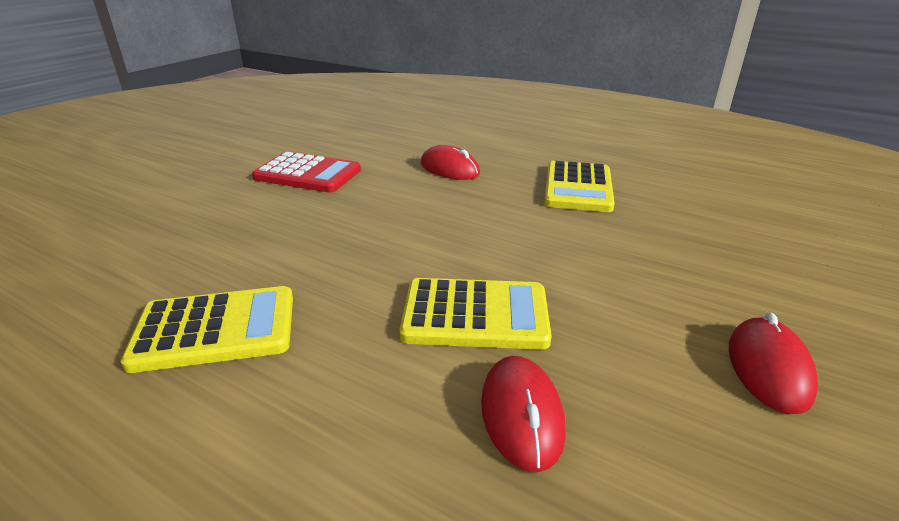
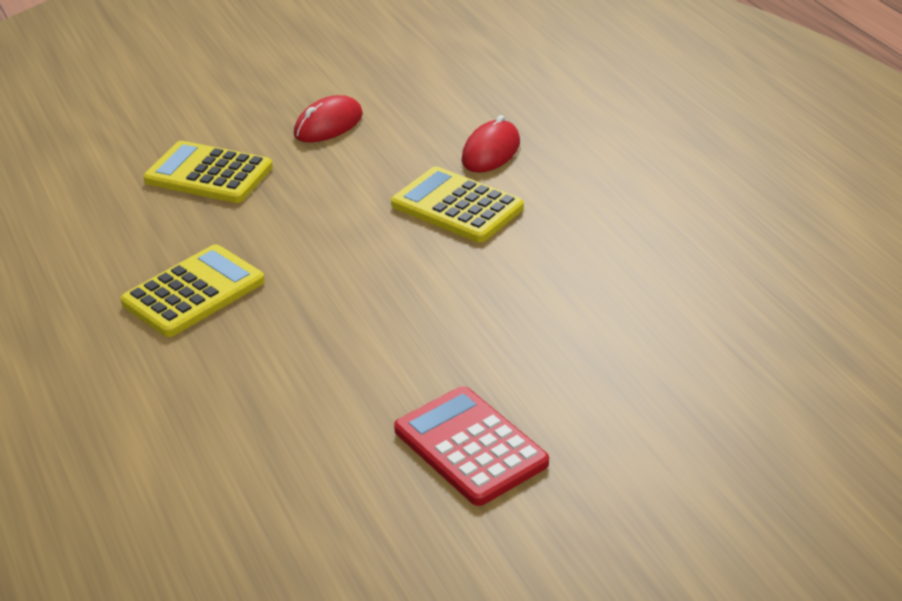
camera: 145 degrees left, 5 degrees up
(215, 330) = (649, 259): yellow calculator -> yellow calculator (209, 174)
(449, 169) = (285, 383): red mouse -> none

